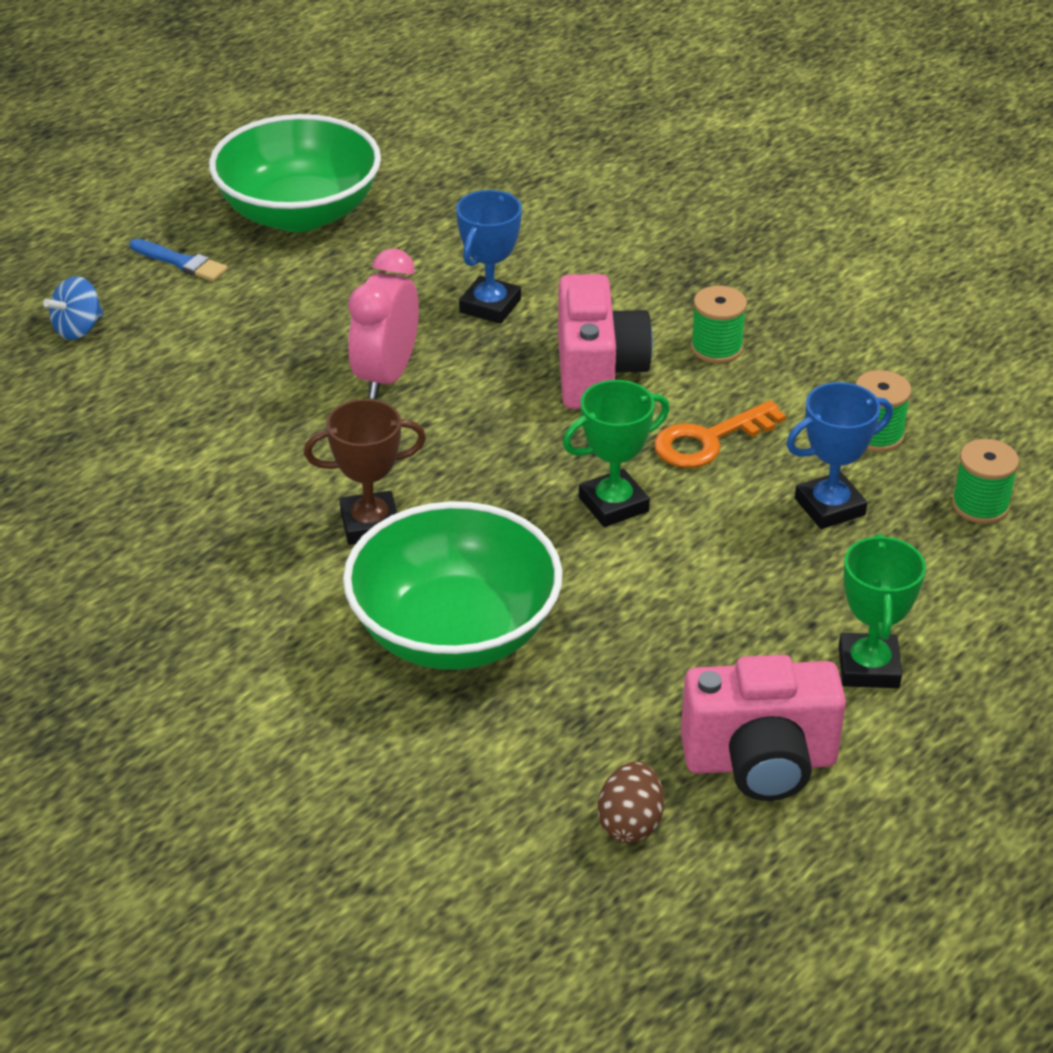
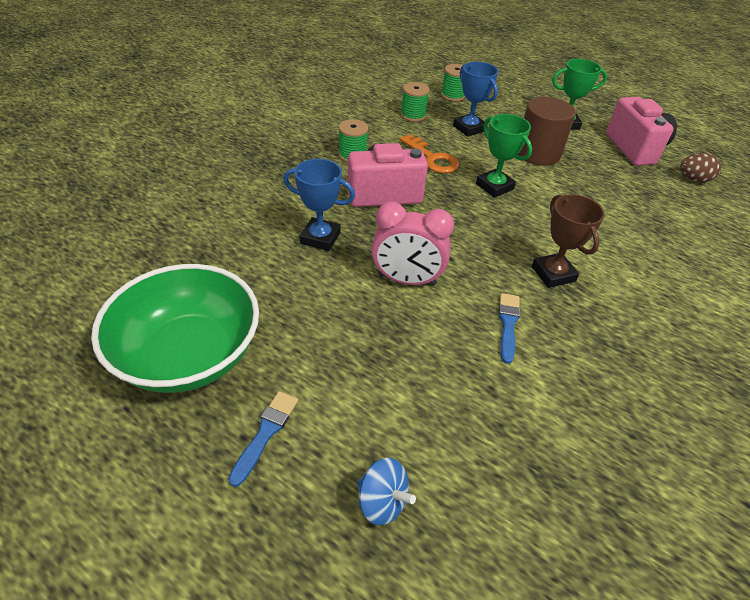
camera: 100 degrees left, 5 degrees up
(280, 456) = (508, 324): none -> blue brush
(454, 631) = (618, 235): green bowl -> none
(733, 590) = (537, 153): none -> brown cylinder

